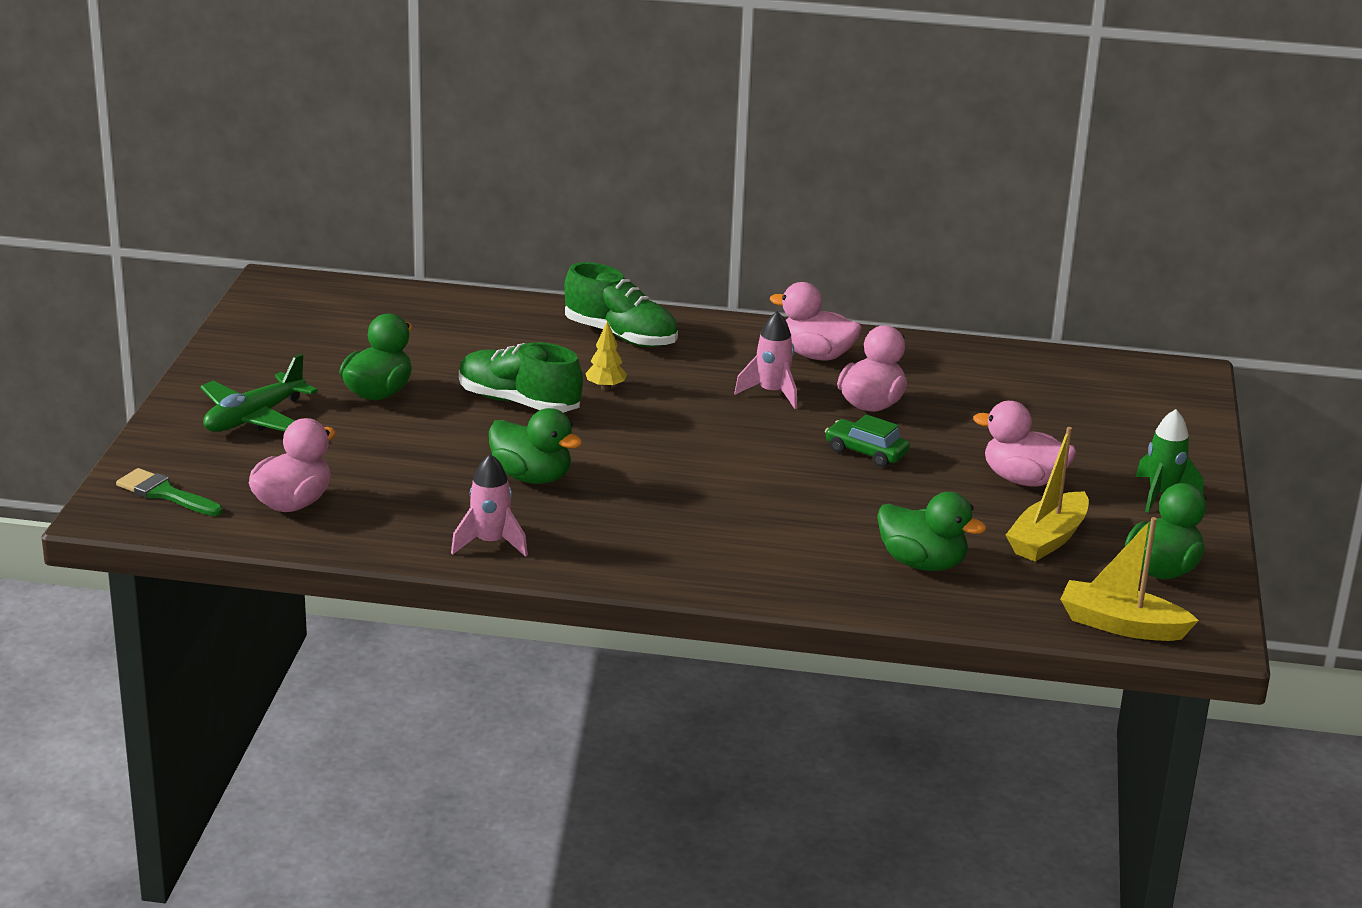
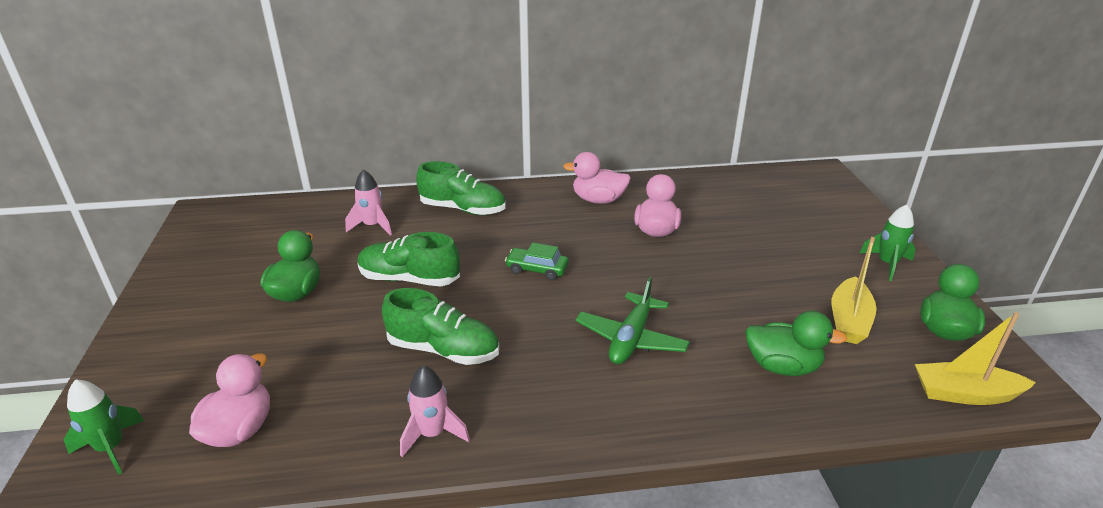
camera: 15 degrees left, 5 degrees up
(165, 493) = (111, 448): green brush -> green rocket
(254, 418) = (193, 339): green plane -> green plane (631, 338)
(532, 477) = (443, 350): green duck -> green shoe
(605, 387) = (469, 253): yellow tree -> none
(772, 393) = (586, 234): pink rocket -> pink rocket (372, 226)
(866, 452) = (677, 270): green car -> green car (537, 269)
(1023, 480) = (793, 271): pink duck -> none

